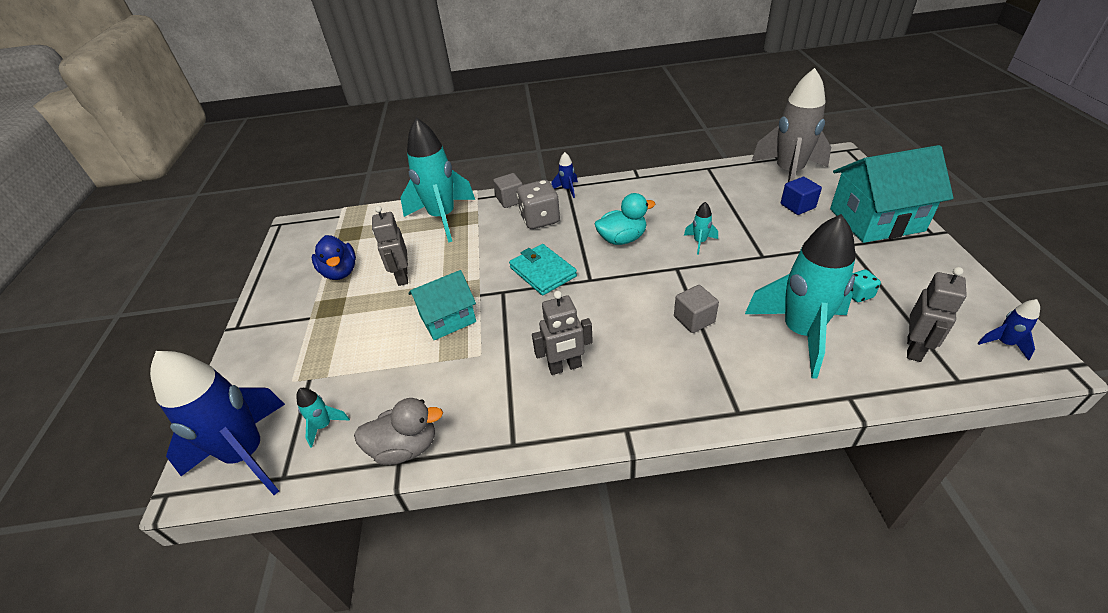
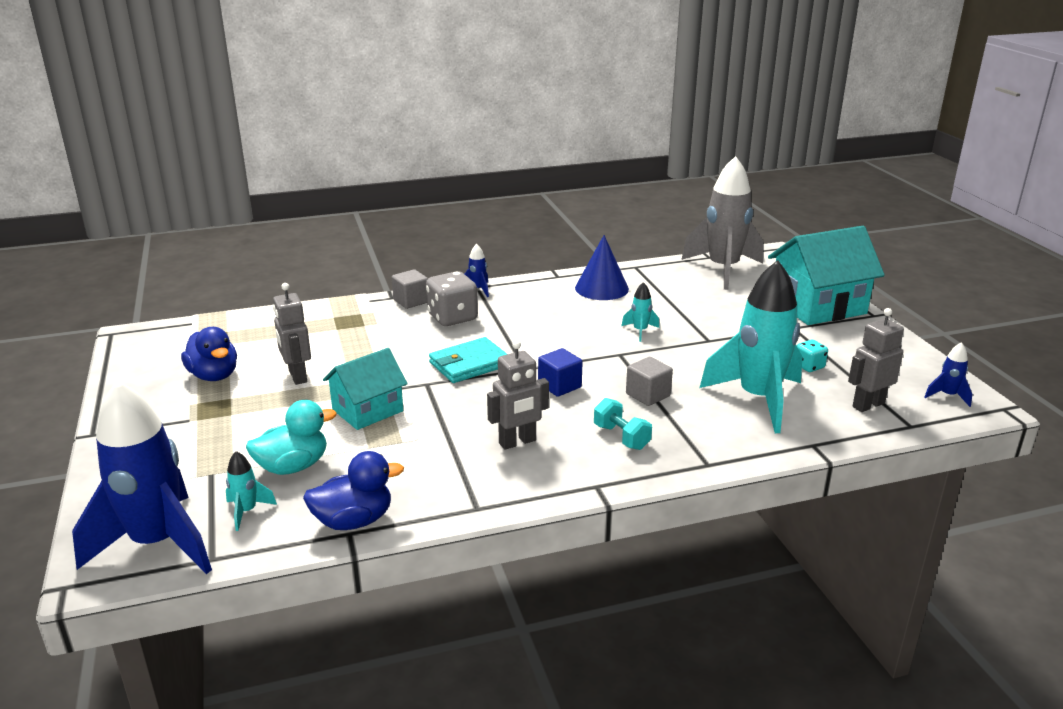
camera: 15 degrees left, 15 degrees down
(405, 447) = (354, 521): grey duck -> blue duck
(443, 218) = (331, 320): turquoise rocket -> none
(543, 272) = (469, 364): turquoise wallet -> turquoise wallet turned 75 degrees counterclockwise
(622, 239) = (553, 332): turquoise duck -> turquoise duck (293, 466)
(660, 369) = (621, 437): none -> turquoise dumbbell
(673, 191) = (601, 288): none -> blue cone
(797, 206) = (737, 297): blue cube -> blue cube (559, 386)
(914, 349) = (868, 405): grey robot -> grey robot turned 135 degrees counterclockwise

